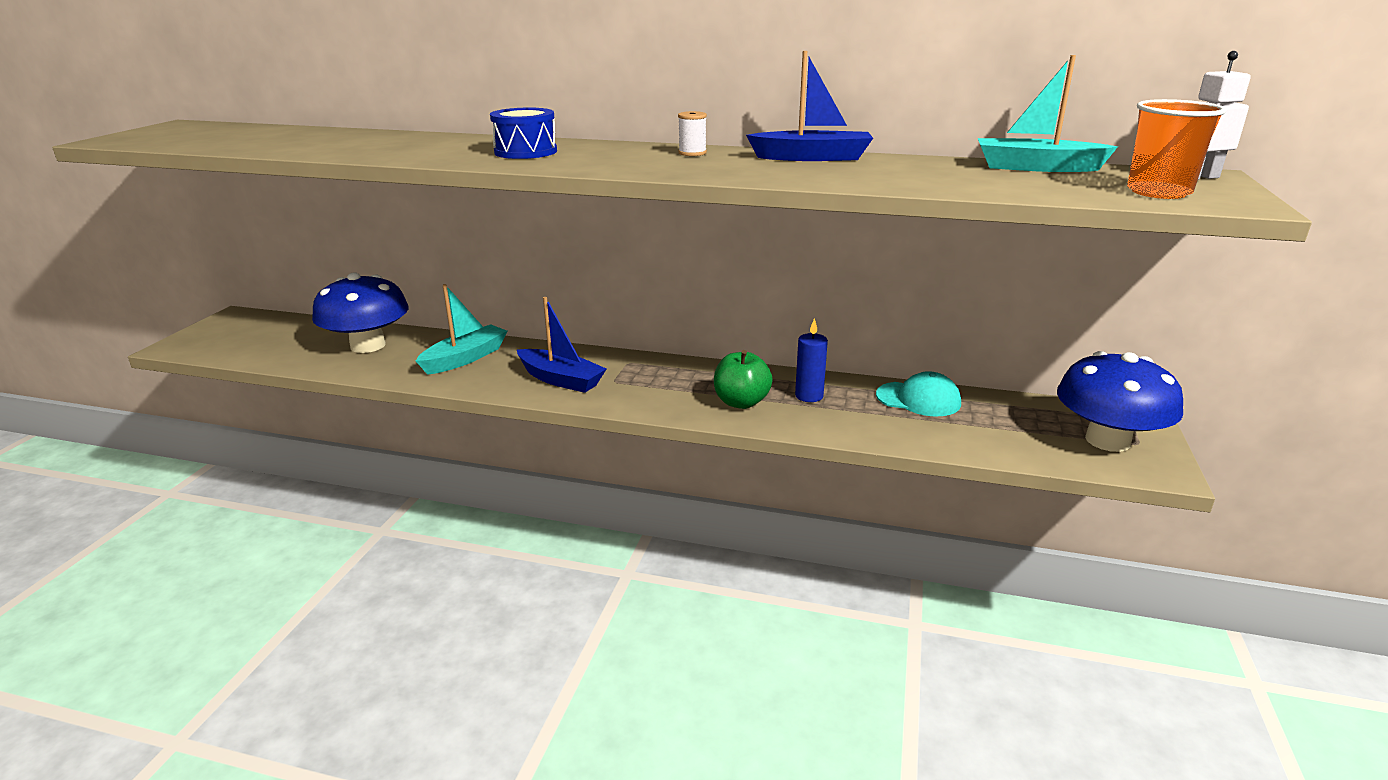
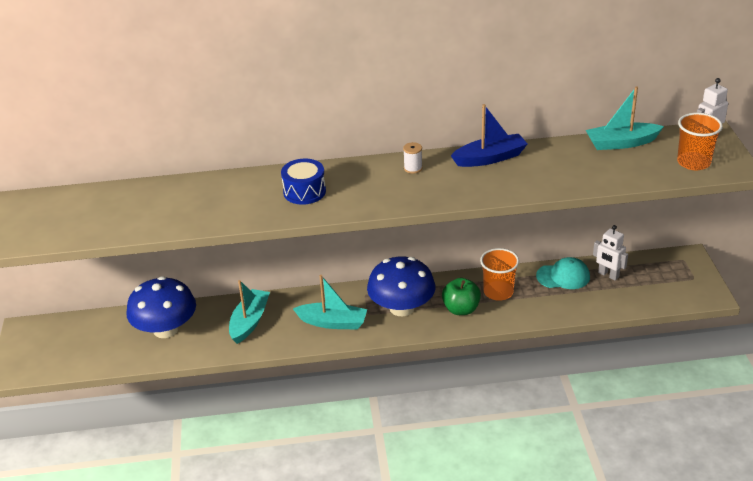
camera: 20 degrees left, 10 degrees up
(561, 380) = (333, 322): blue boat -> turquoise boat
(809, 396) = (498, 292): blue candle -> orange cup
(991, 411) = (608, 275): none -> white robot
(1107, 440) = (677, 280): blue mushroom -> blue mushroom (402, 308)

